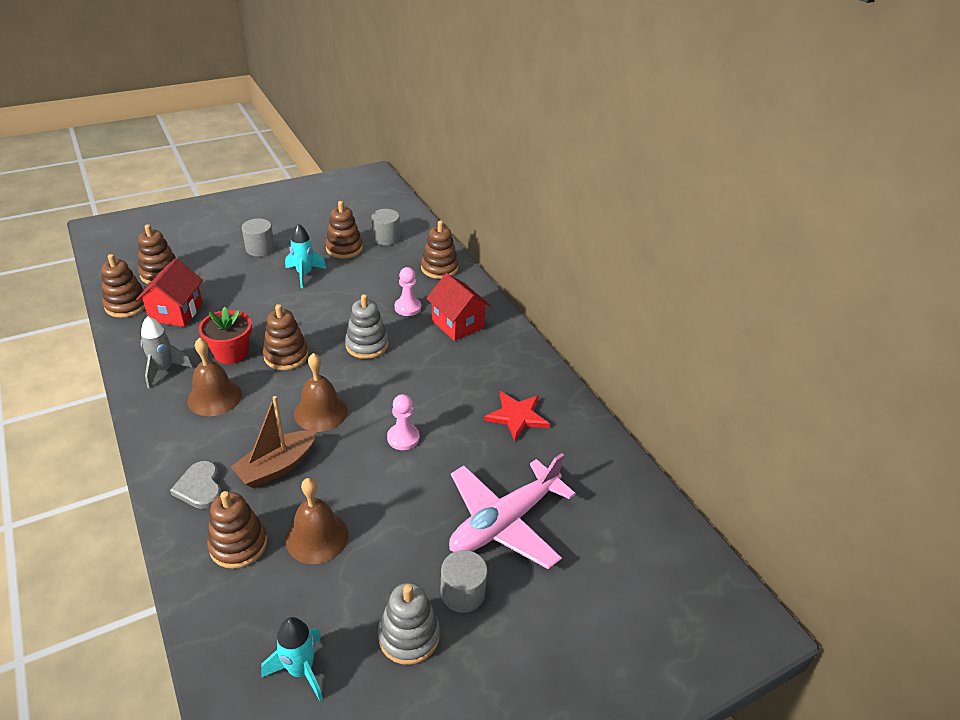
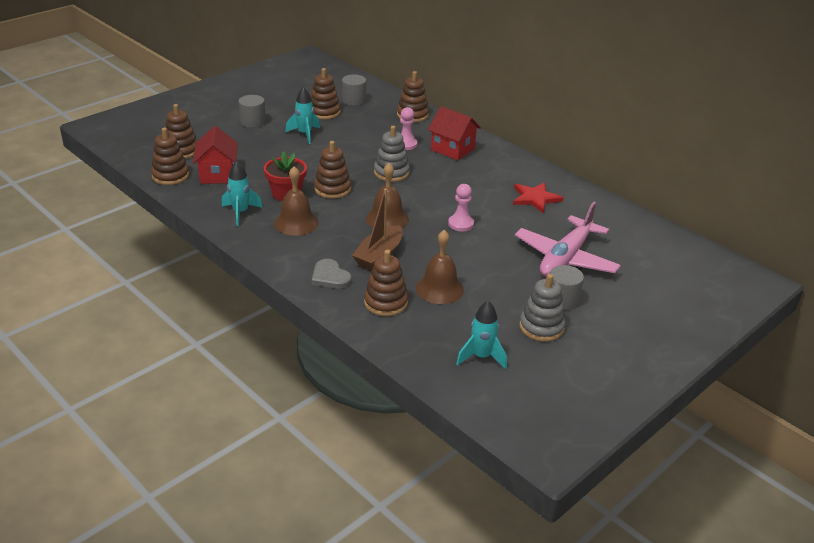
camera: 15 degrees left, 5 degrees down
(164, 370) = (240, 213): grey rocket -> turquoise rocket

